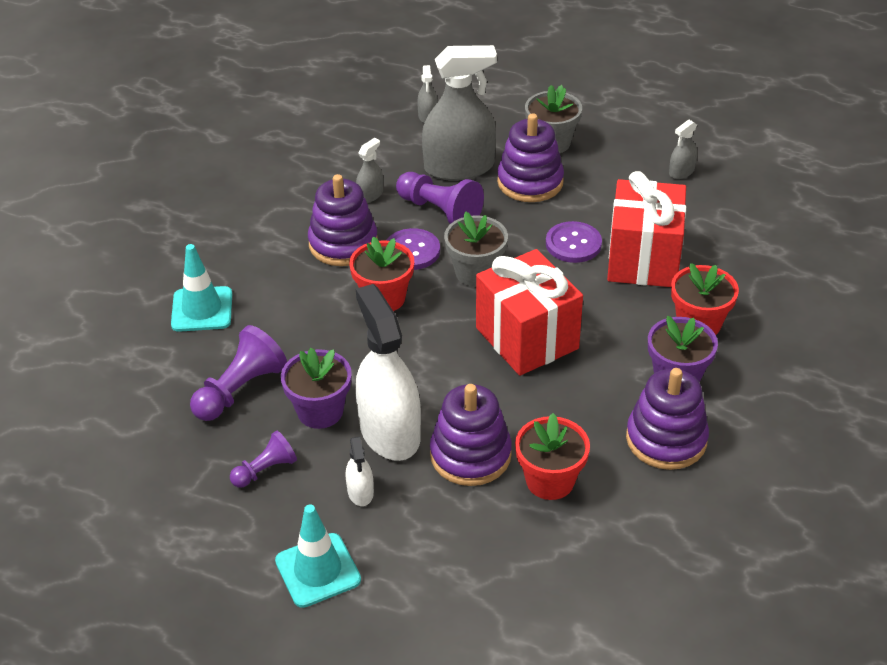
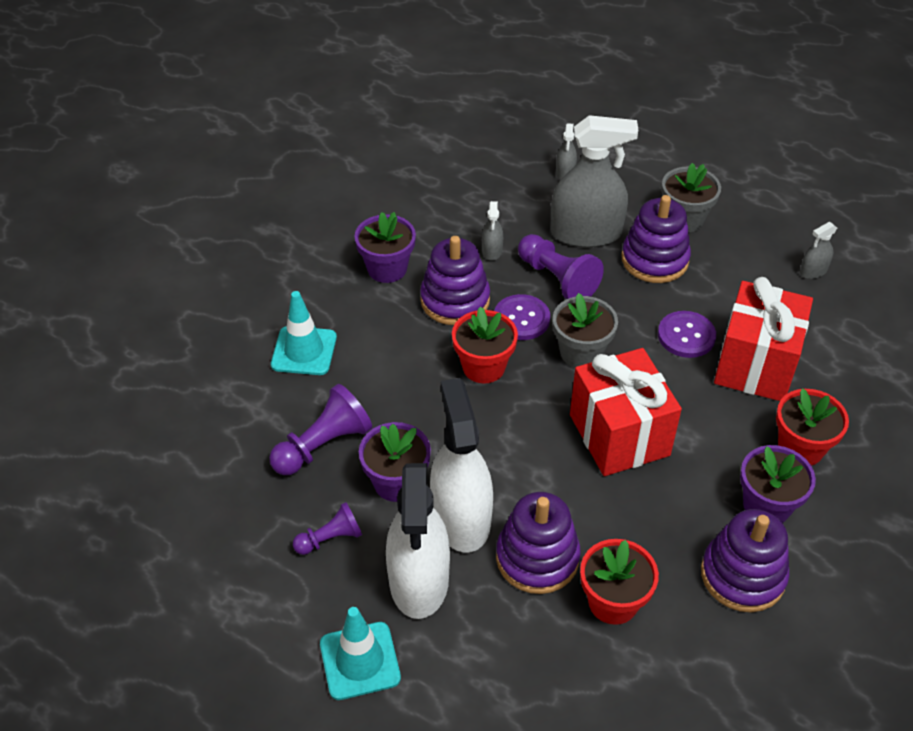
camera: 10 degrees right, 5 degrees up
(269, 225) = (387, 268): none -> purple flower pot
(360, 492) = (419, 580): white spray bottle -> white spray bottle, size x2.27
(370, 195) = (492, 250): grey spray bottle -> grey spray bottle turned 135 degrees clockwise

